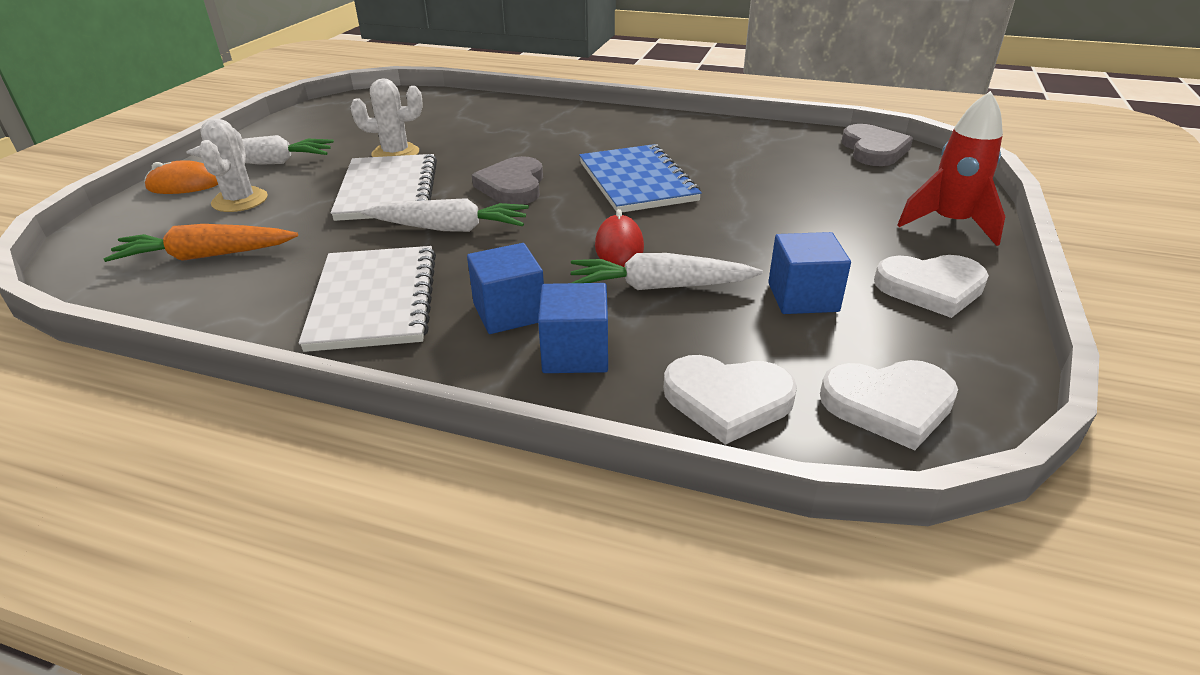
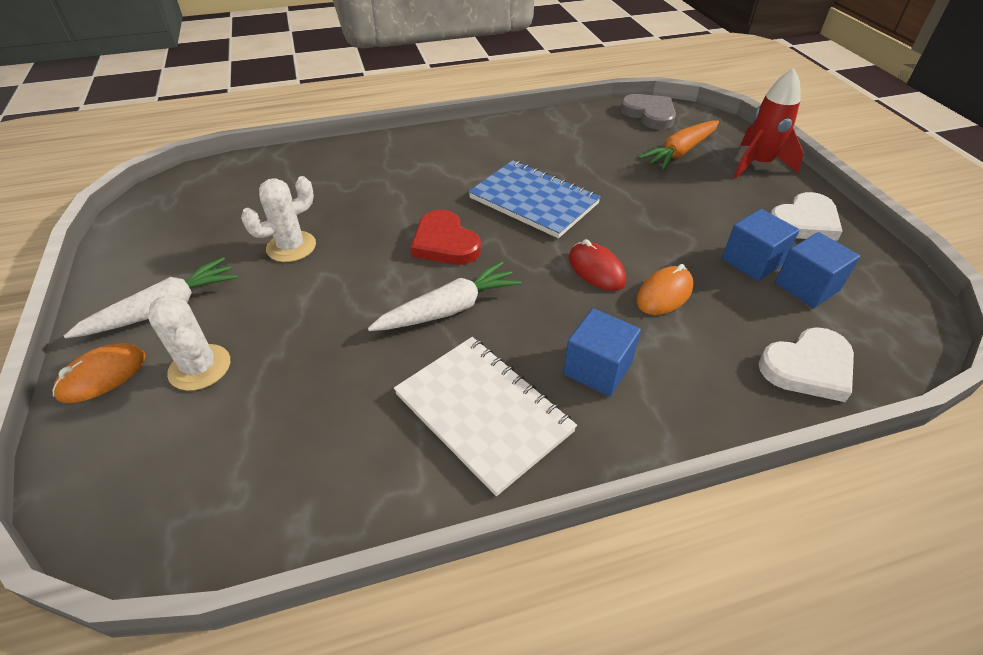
camera: 35 degrees left, 10 degrees up
(206, 256) = (256, 448): orange carrot -> orange carrot (680, 152)
(388, 190) = (340, 292): white notebook -> none
(513, 186) = (445, 243): grey heart -> red heart
(575, 353) = (683, 381): blue cube -> blue cube (806, 287)
(659, 287) = (664, 294): white carrot -> orange mouse
(889, 405) = (881, 323): white heart -> none

